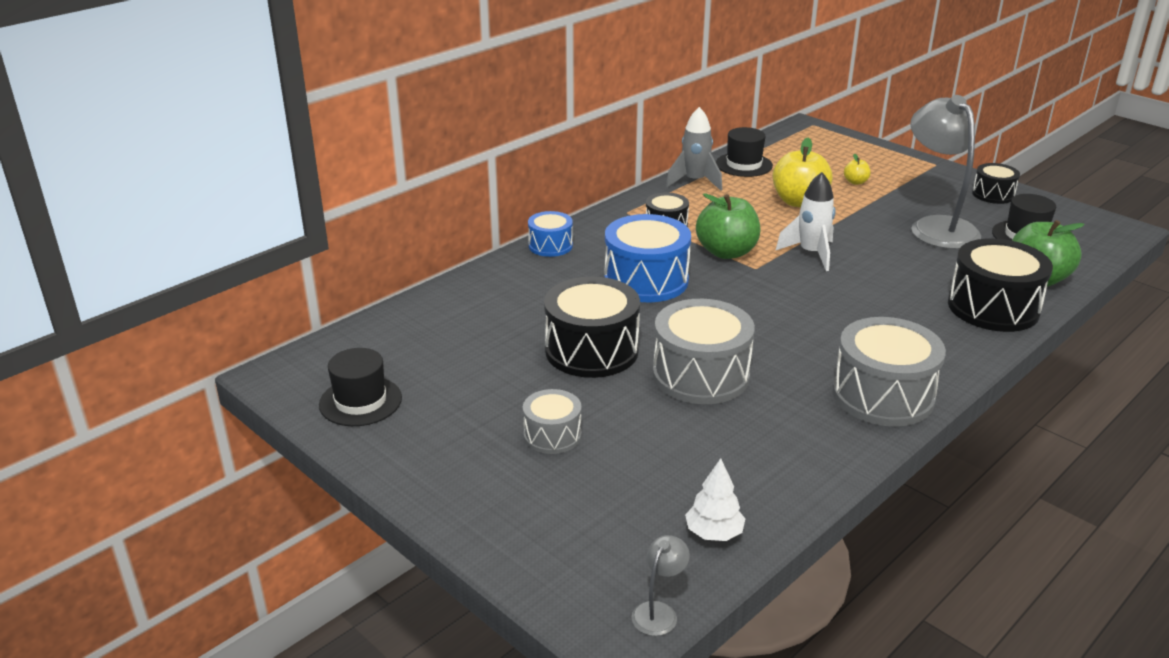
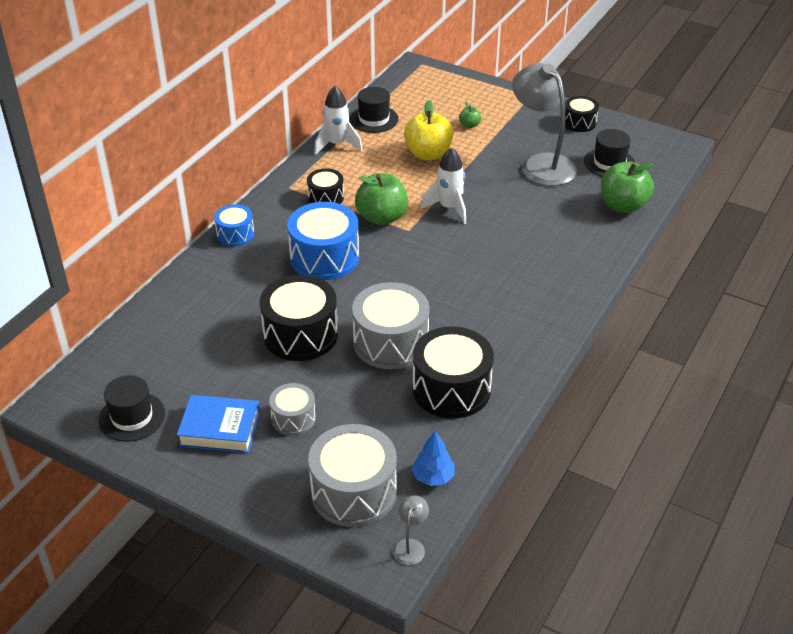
camera: 15 degrees left, 10 degrees up
(458, 431) = (220, 429): none -> blue book
(694, 182) = (337, 145): grey rocket -> white rocket
(714, 533) = (433, 477): white tree -> blue tree
(855, 182) = (469, 125): yellow apple -> green apple
(883, 395) = (528, 336): grey drum -> grey drum (353, 492)
(993, 308) = (595, 239): black drum -> black drum (451, 389)

